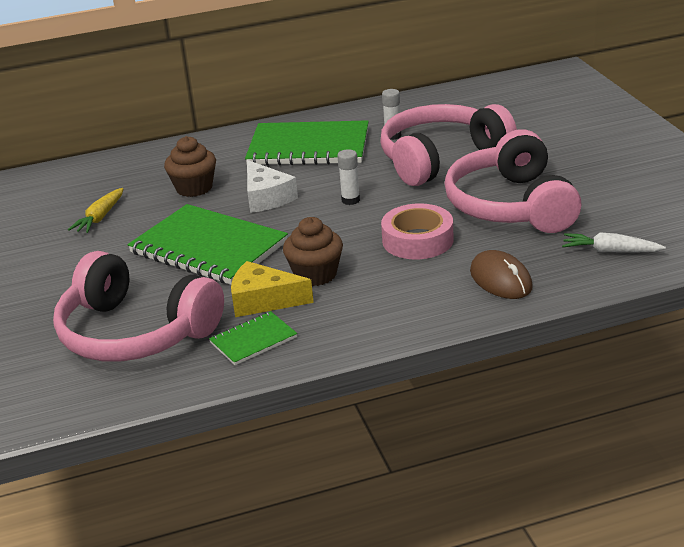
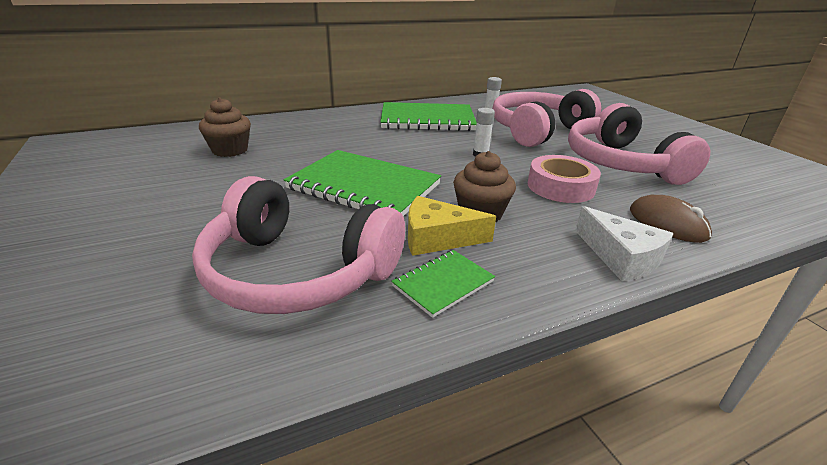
camera: 10 degrees left, 0 degrees up
(100, 217) = (255, 159): yellow carrot -> none
(194, 188) = (339, 141): brown cupcake -> brown cupcake (230, 150)
(266, 197) = (405, 150): white cheese -> white cheese (620, 257)
(610, 251) = (744, 201): white carrot -> none

